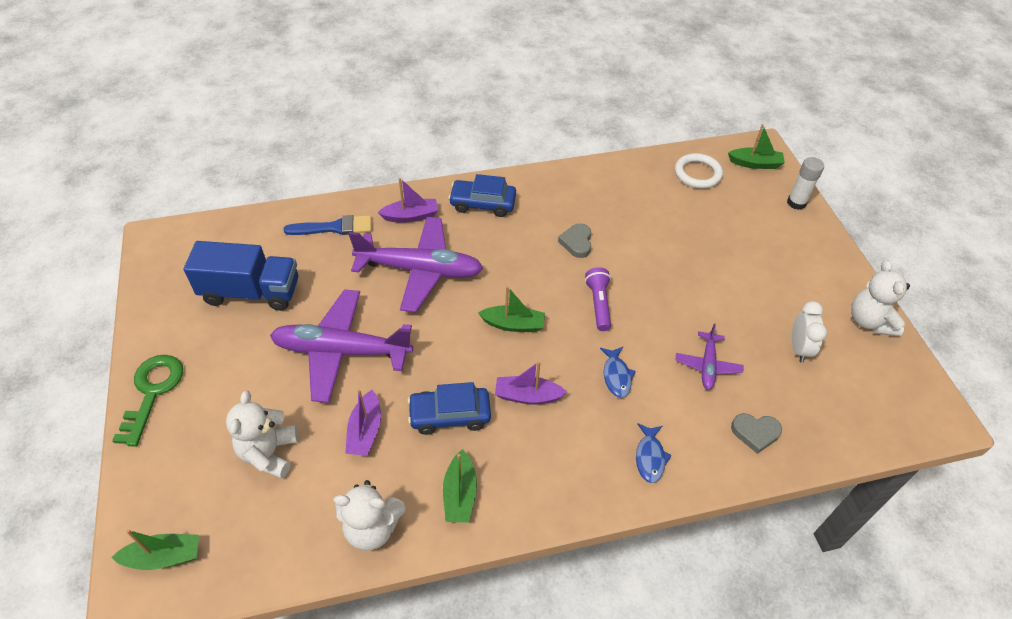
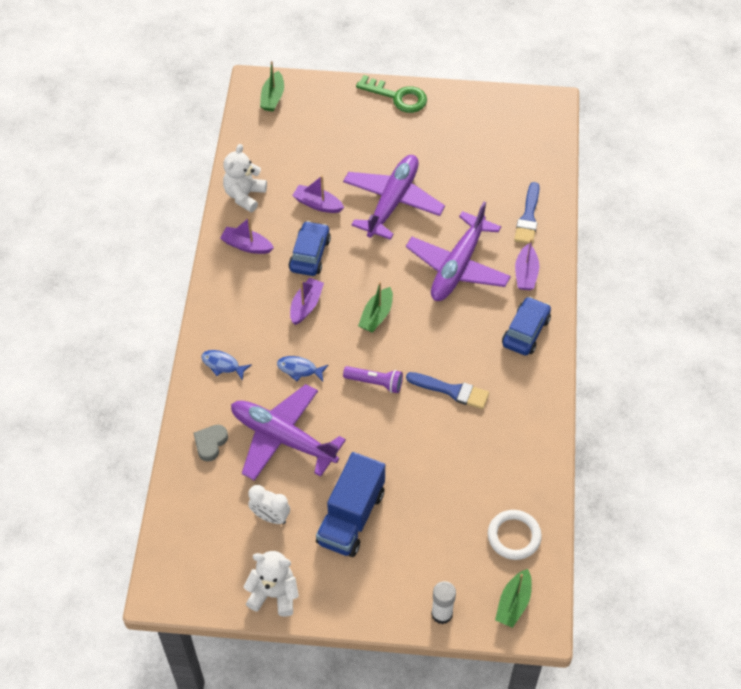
camera: 110 degrees right, 5 degrees up
(251, 292) = (472, 156): blue truck -> blue truck (351, 517)
(269, 453) = (322, 152): white teddy bear -> none
(460, 494) = (246, 245): green boat -> purple boat
(576, 242) = (451, 391): grey heart -> blue brush
(707, 365) = (282, 438): purple plane -> purple plane, size x2.02

